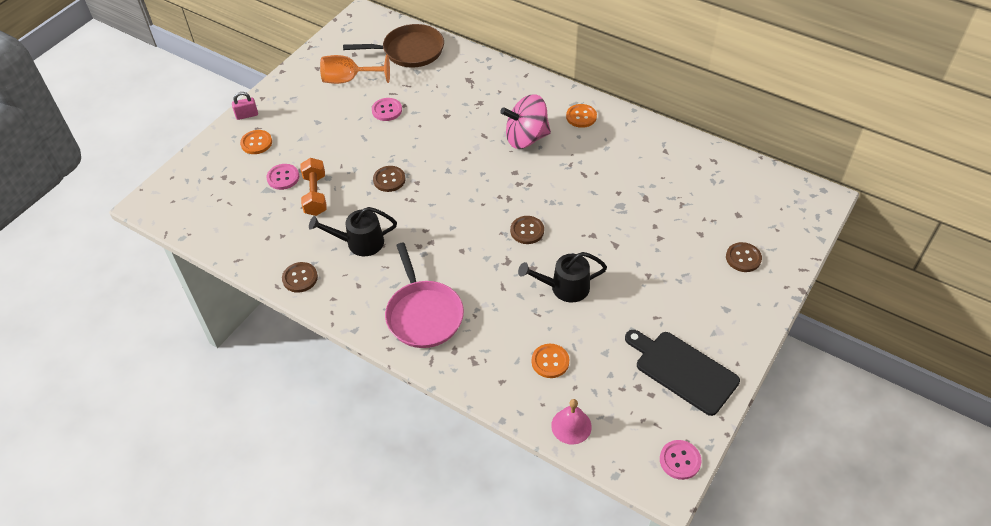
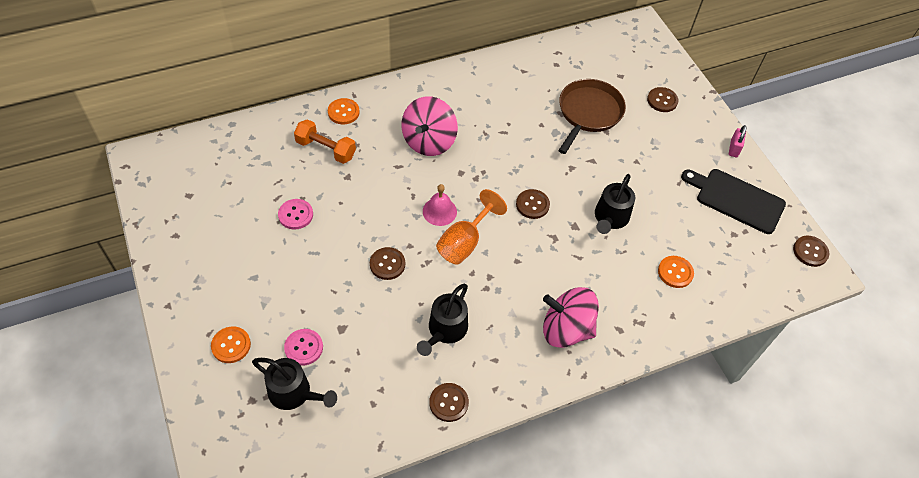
camera: 60 degrees left, 5 degrees up
(245, 193) = (294, 393): none -> black watering can
(247, 115) = (180, 332): pink padlock -> pink padlock (734, 148)
(315, 195) = (352, 333): orange dumbbell -> orange dumbbell (326, 149)
(349, 80) = (221, 220): orange goblet -> orange goblet (464, 242)
(410, 51) = (233, 152): brown pan -> brown pan (588, 113)
(423, 314) = (566, 329): pink pan -> pink spinning top
(571, 426) = (742, 296): pink bell -> pink bell (439, 211)
(581, 117) = (439, 93): orange button -> orange button (343, 112)
(680, 460) = (810, 252): pink button -> brown button
(683, 370) = (736, 199): black cutting board -> black cutting board turned 45 degrees clockwise

